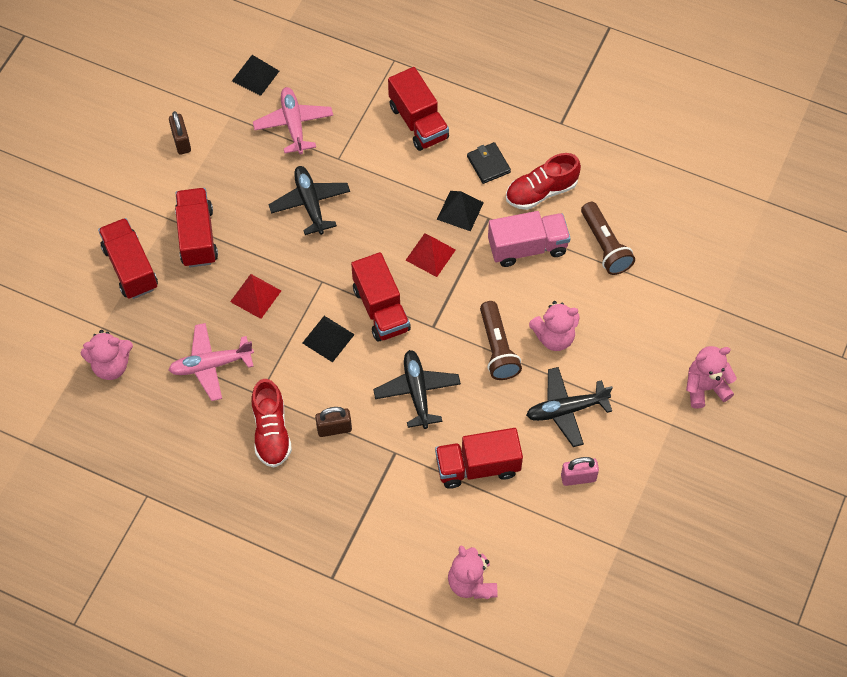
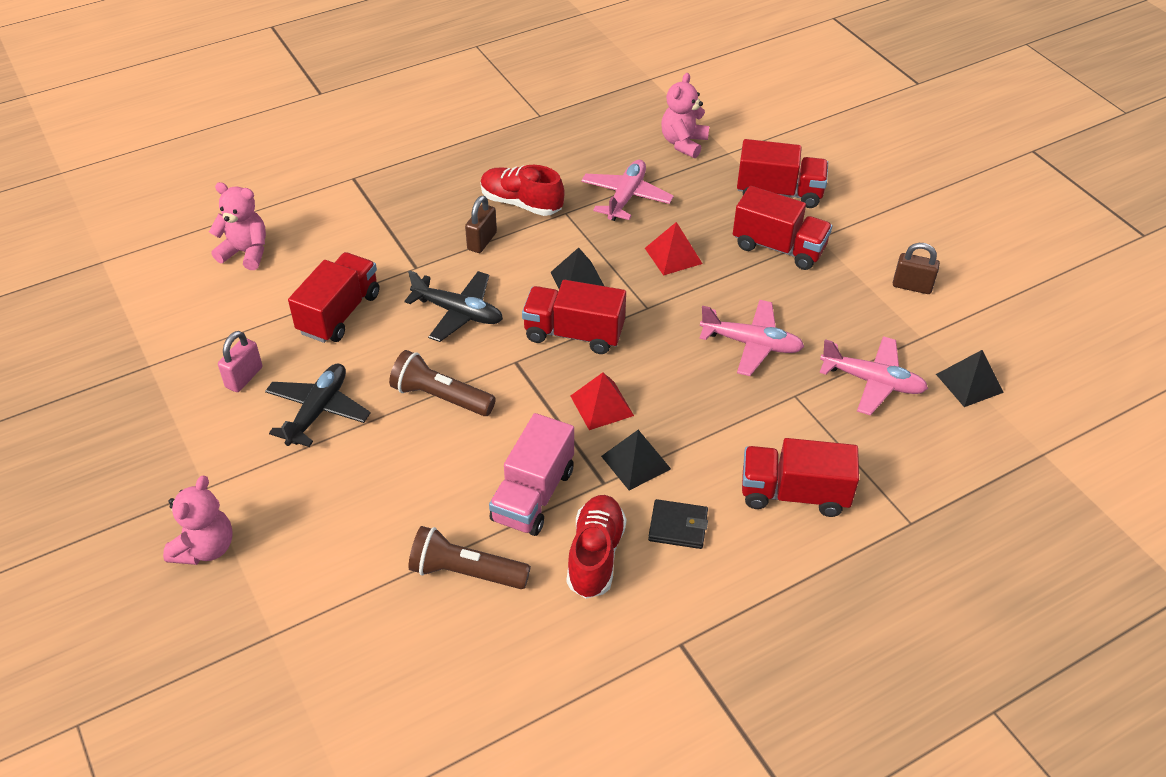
camera: 125 degrees right, 15 degrees down
(310, 203) = (751, 344): black plane -> pink plane
(554, 337) = (404, 451): pink teddy bear -> none

